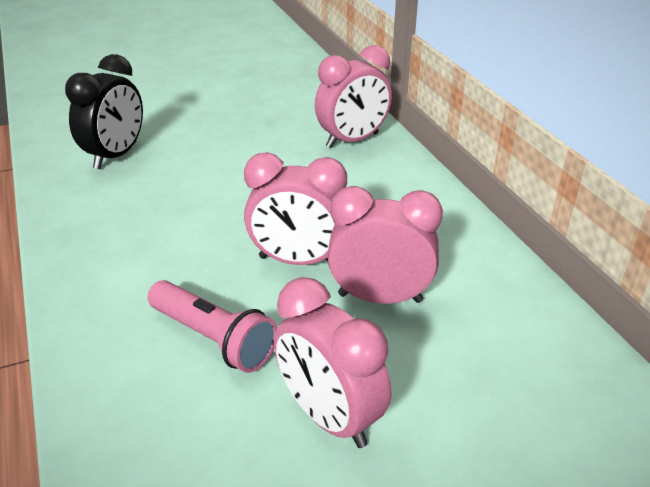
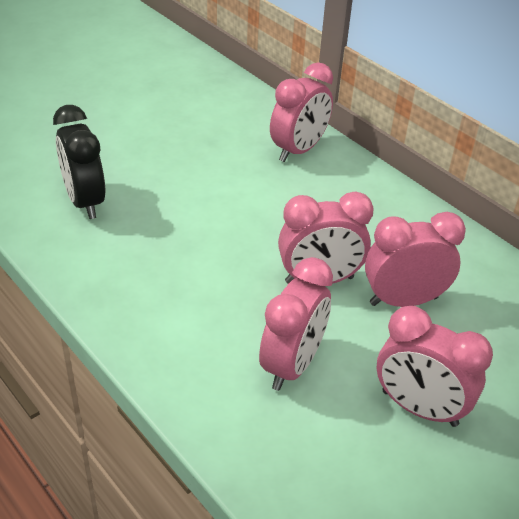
camera: 20 degrees left, 5 degrees up
(116, 155) = (85, 202): black clock -> black clock turned 150 degrees clockwise
(213, 338) = (292, 365): pink flashlight -> pink clock

